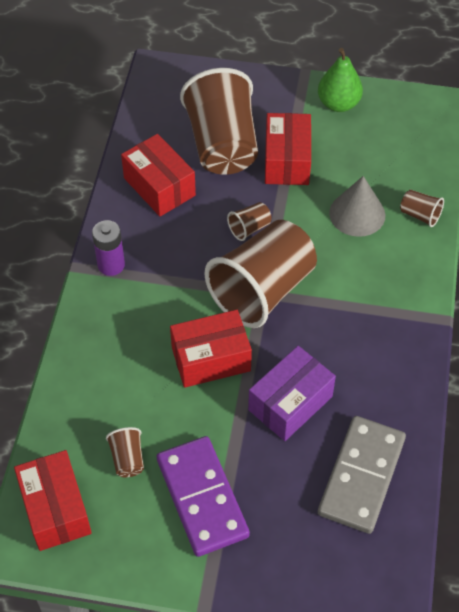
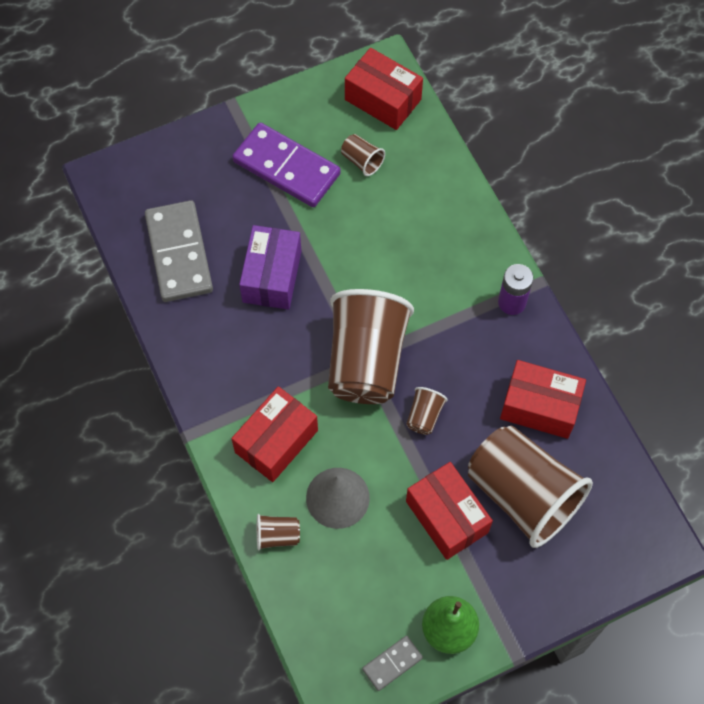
camera: 145 degrees right, 10 degrees up
(211, 359) = (361, 273): red box -> red box (276, 441)
(390, 107) = (392, 663): none -> grey domino

